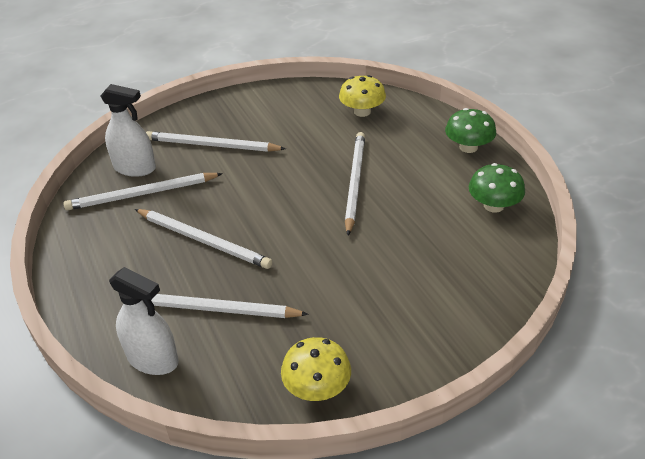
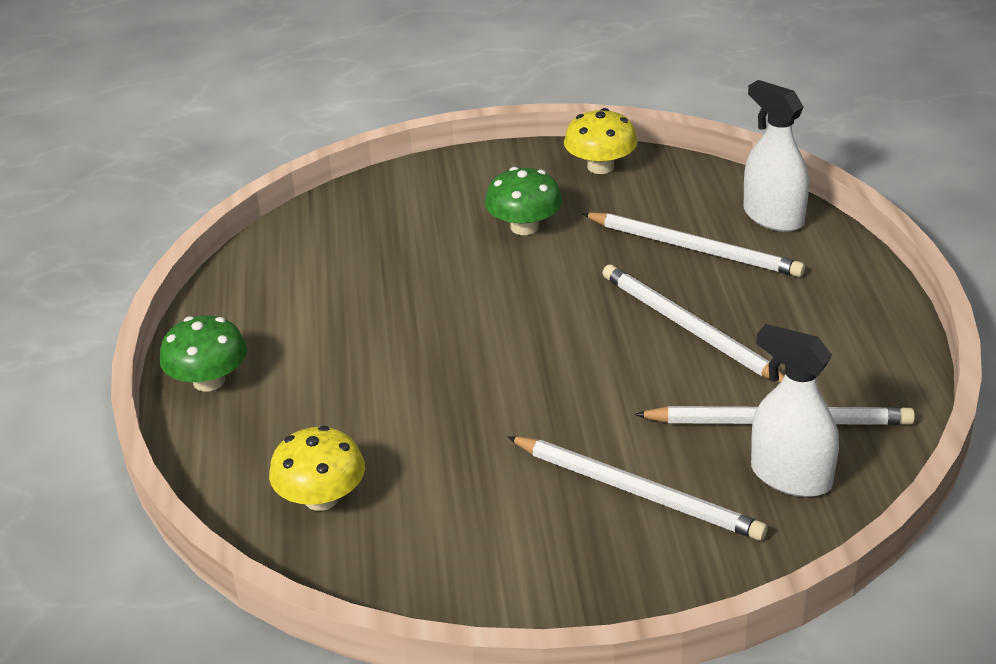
camera: 160 degrees left, 5 degrees down
(355, 182) = (427, 363): white pencil -> none
(493, 205) = (263, 289): green mushroom -> green mushroom (524, 227)

